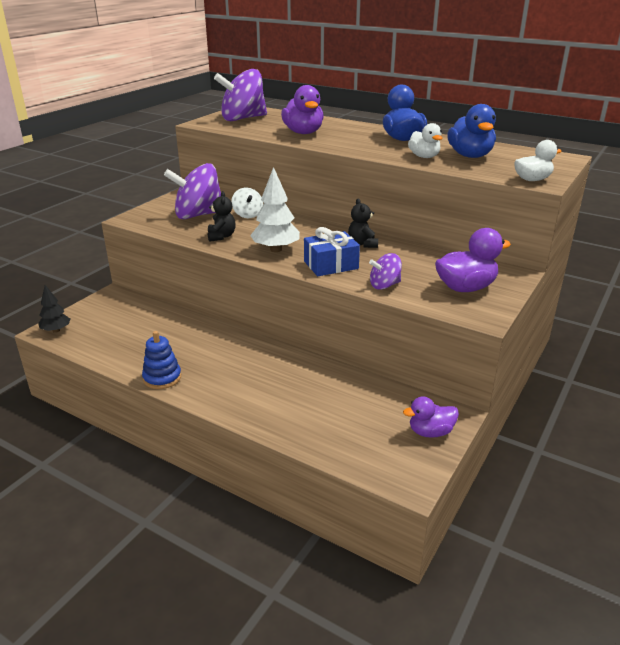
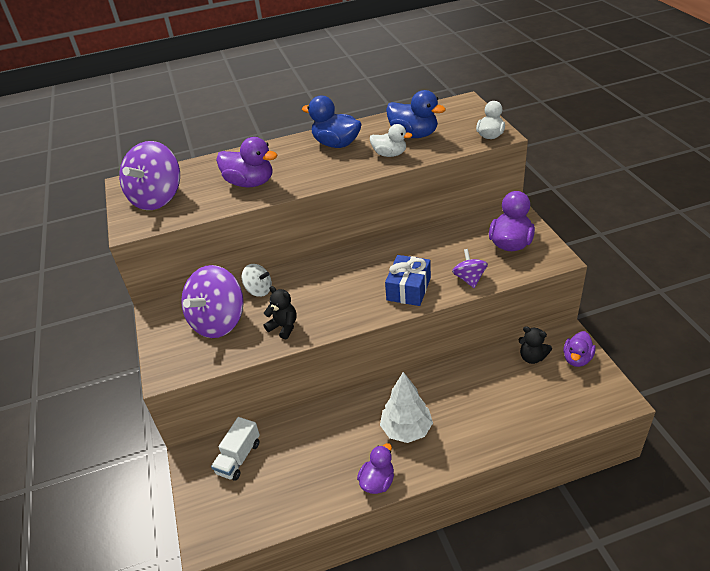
camera: 45 degrees left, 10 degrees up
(56, 330) = (213, 533): black tree -> none
(128, 311) = (238, 458): none -> white truck
(162, 378) = (377, 482): blue stacking toy -> purple duck
(276, 249) = (348, 306): white tree -> white tree (406, 430)
(362, 244) = (392, 254): black teddy bear -> black teddy bear (532, 357)
(384, 285) = (469, 279): purple spinning top -> purple spinning top turned 150 degrees clockwise

